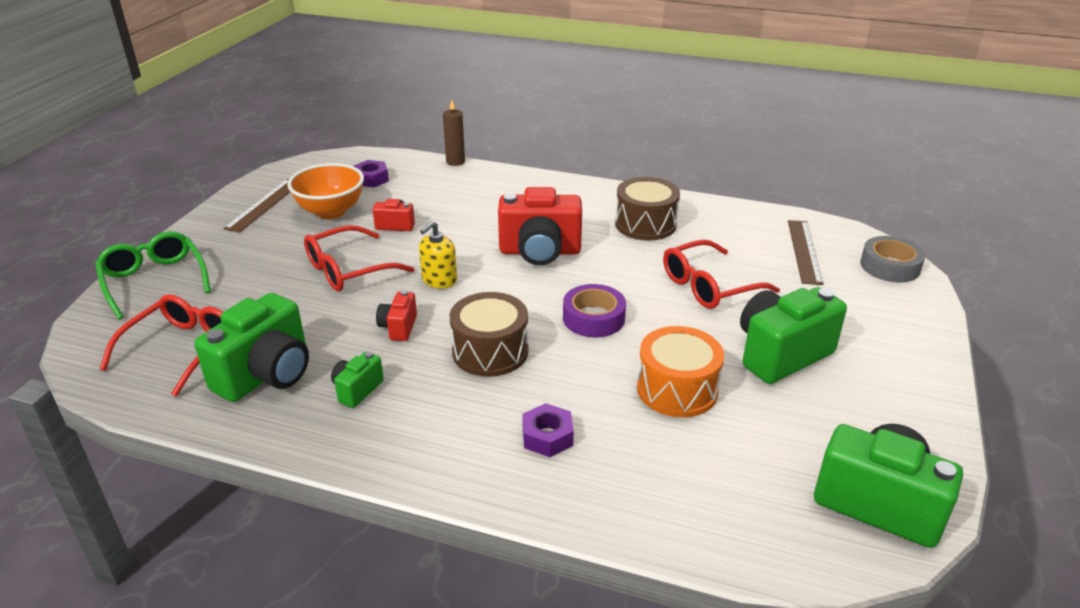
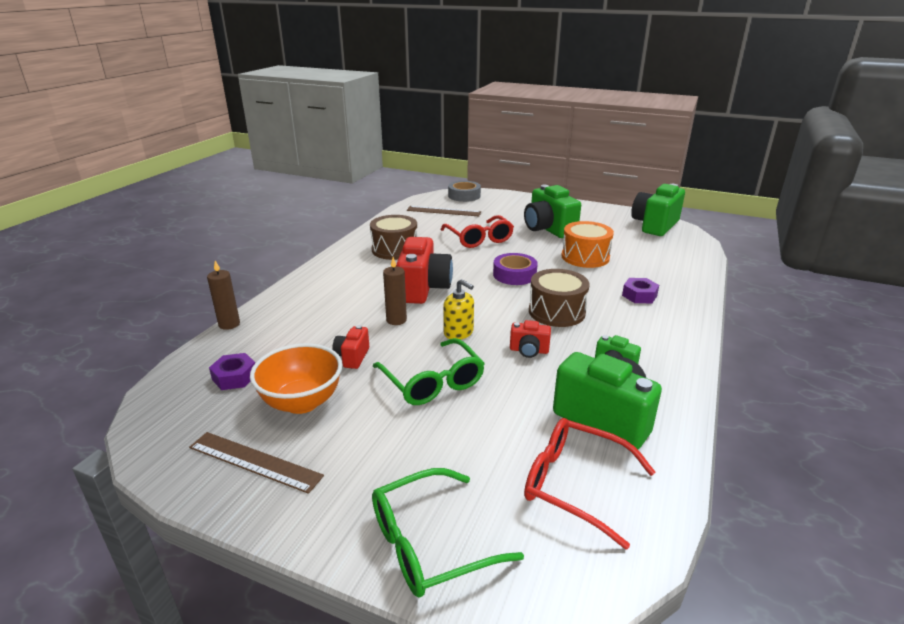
camera: 85 degrees left, 5 degrees down
(349, 270) = (432, 382): red glasses -> green glasses
(465, 241) = (396, 320): none -> brown candle

